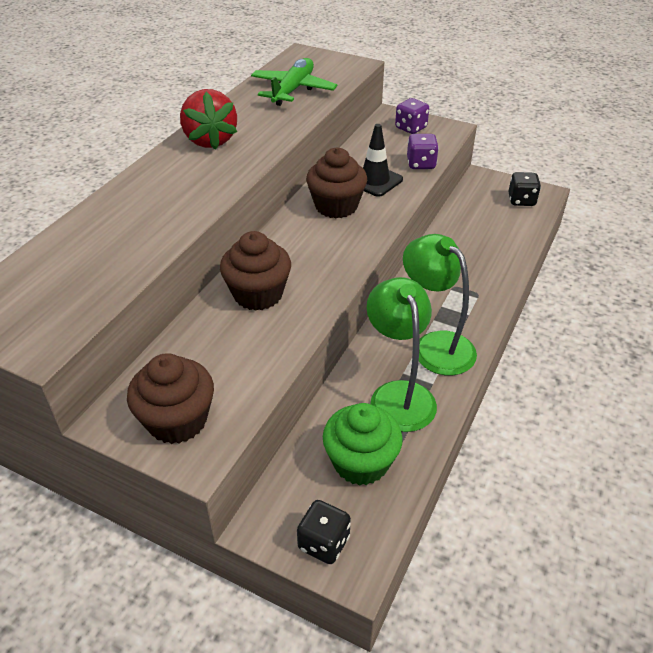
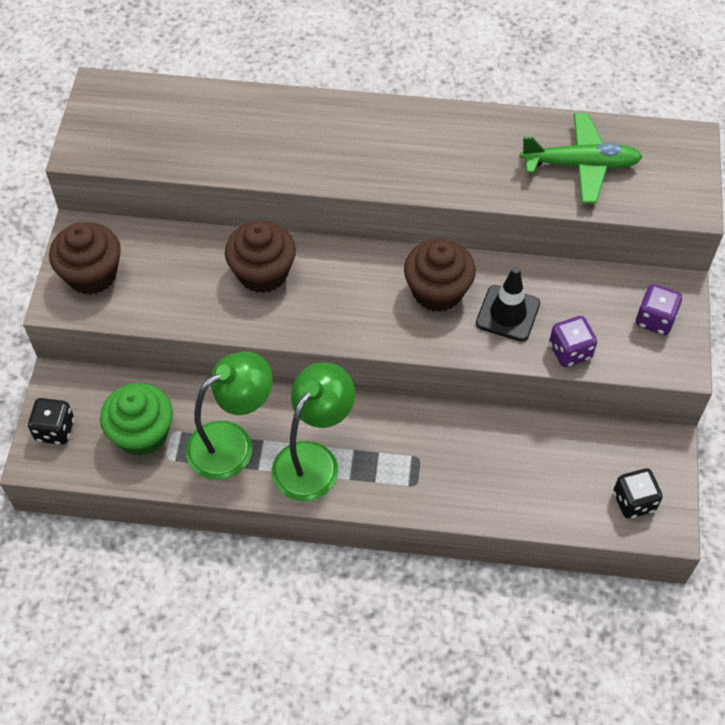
camera: 70 degrees right, 15 degrees up
(210, 140) = (426, 133): red strawberry -> none

